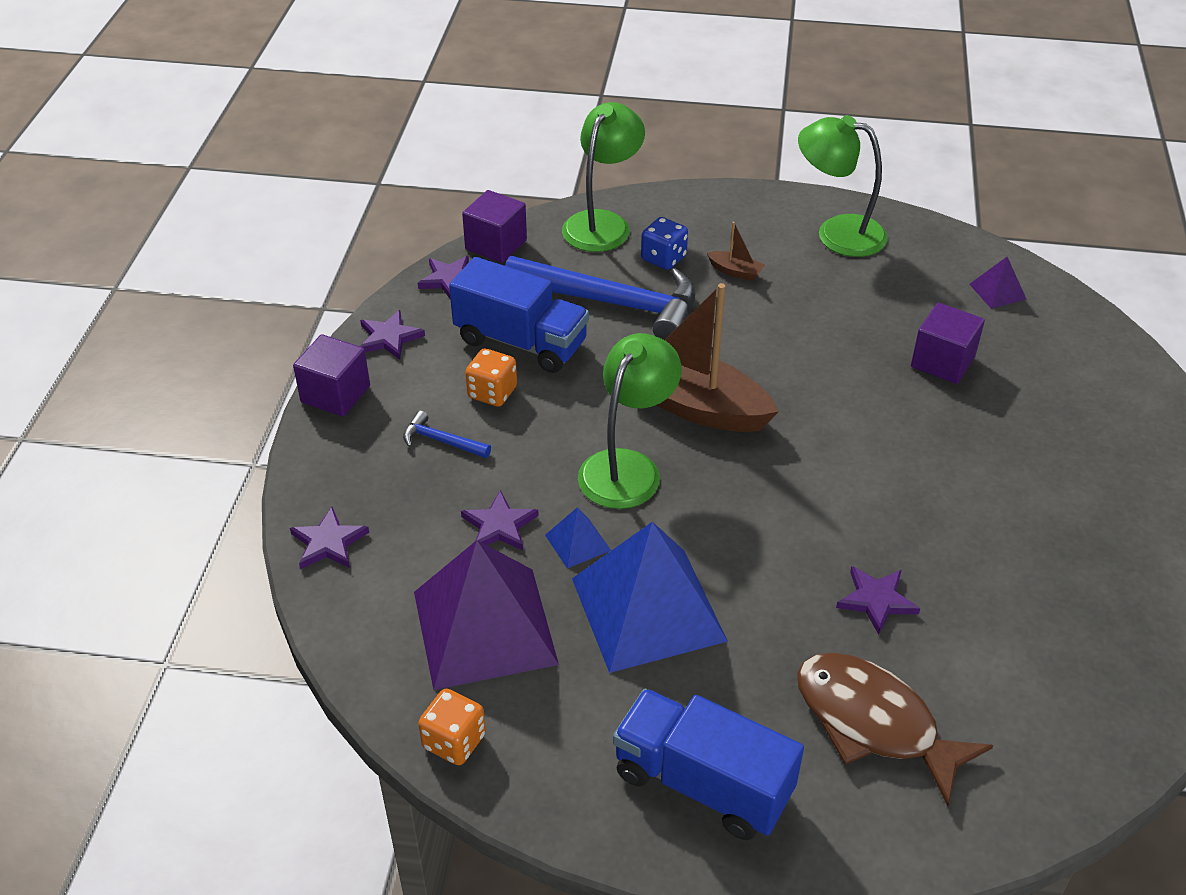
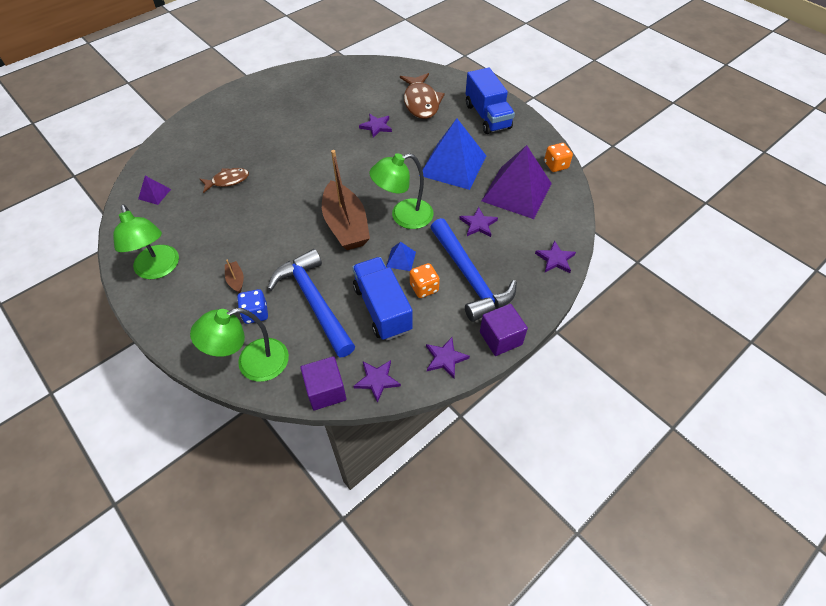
camera: 140 degrees left, 10 degrees up
(441, 441) = (469, 277): blue hammer -> blue hammer, size x2.37
(578, 542) = (454, 200): blue pyramid -> blue pyramid (401, 259)
(942, 362) = (228, 181): purple cube -> brown fish

